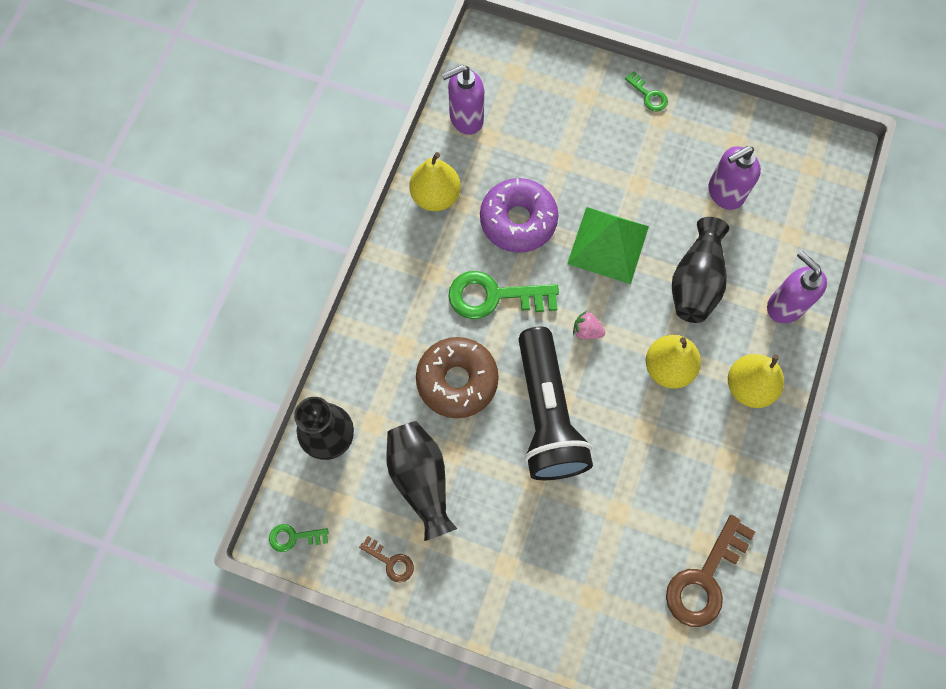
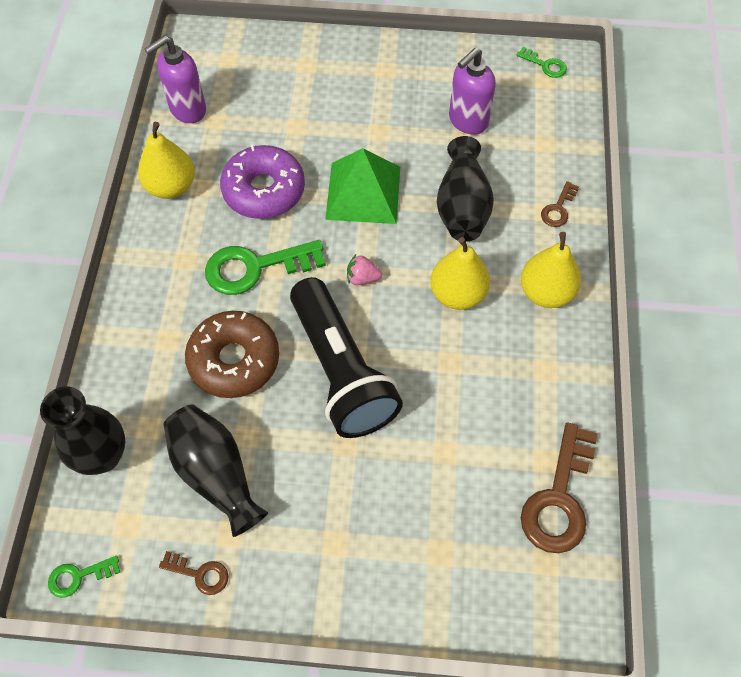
camera: 15 degrees left, 10 degrees down
(648, 95) = (368, 52): green key -> green key (545, 65)
(784, 306) = (558, 208): purple soap dispenser -> brown key

